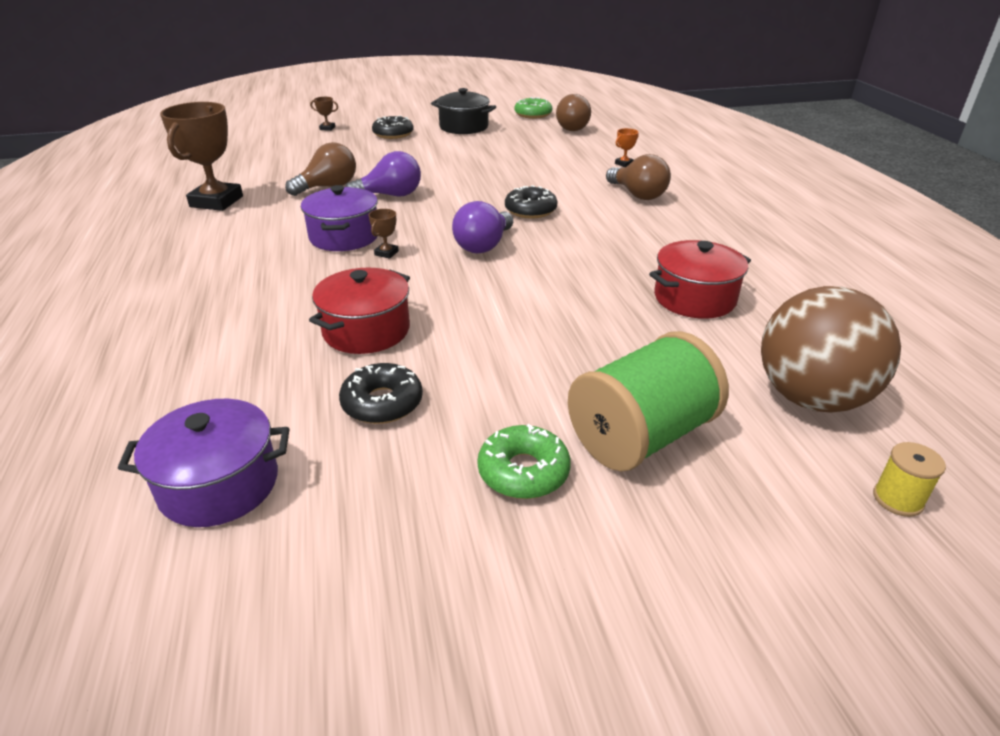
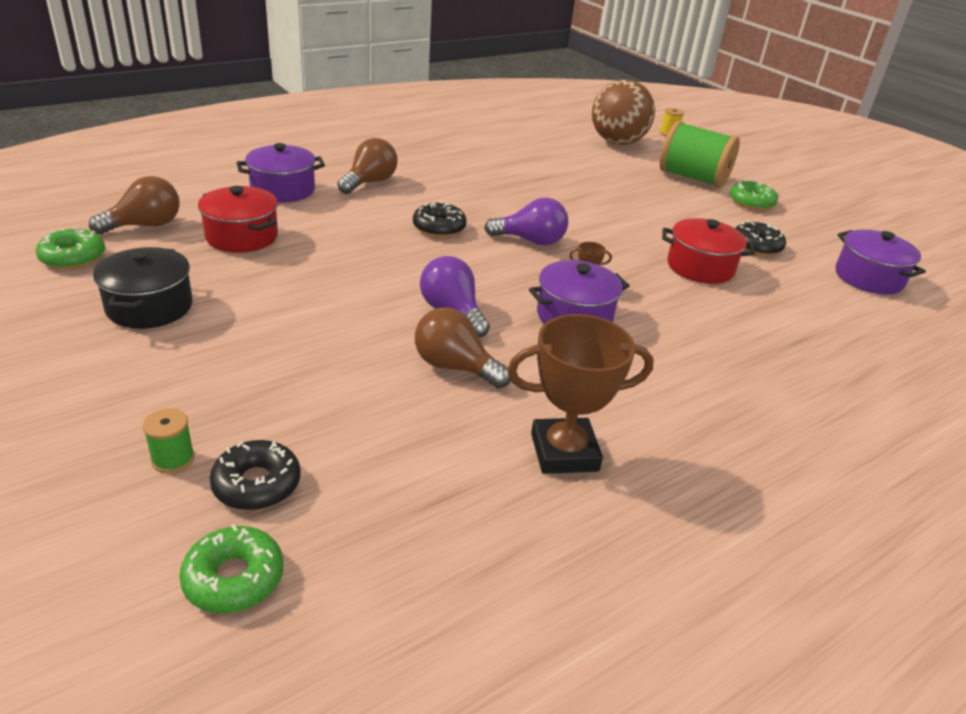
camera: 115 degrees left, 0 degrees up
(244, 134) = (234, 578): none -> green donut
(327, 128) = (173, 459): brown trophy -> green spool
(393, 134) = (199, 368): black donut -> black donut (257, 484)
(624, 164) = (283, 190): orange trophy -> purple pot
(694, 298) = (543, 164): red pot -> red pot (242, 236)

